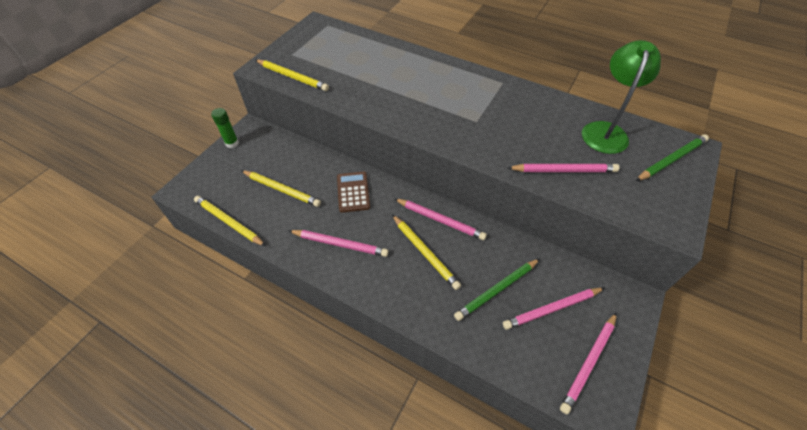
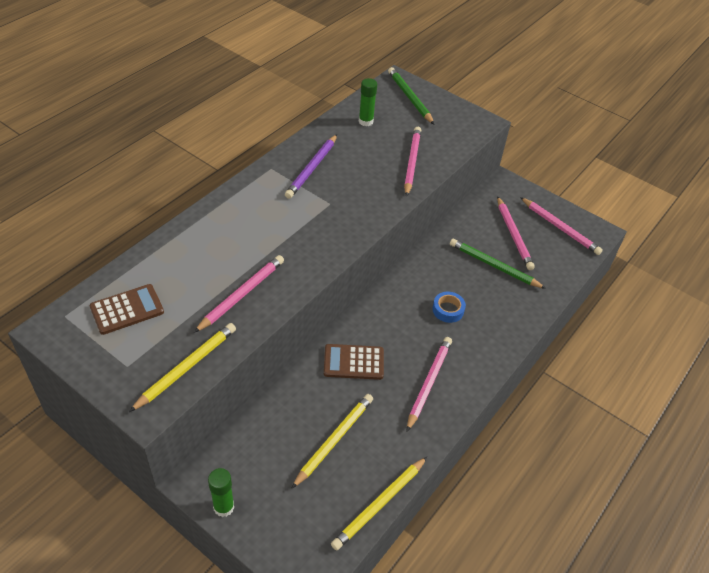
camera: 85 degrees left, 5 degrees down
(336, 45) = (127, 309): none -> brown calculator
(425, 253) = (448, 310): yellow pencil -> blue tape
(440, 220) = (408, 289): pink pencil -> pink pencil (242, 294)
(496, 290) = (494, 266): green pencil -> green pencil turned 150 degrees clockwise
(515, 105) = (312, 168): none -> purple pencil
(605, 131) = (366, 121): green lamp -> green glue stick

